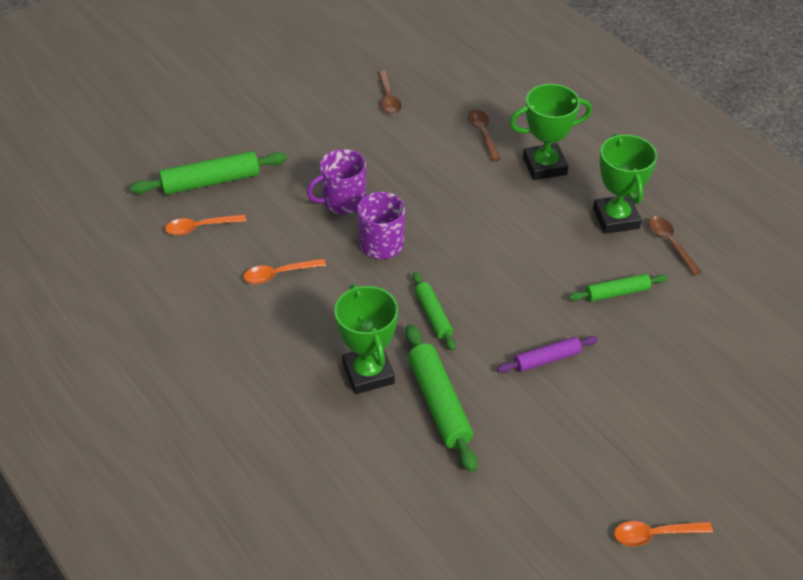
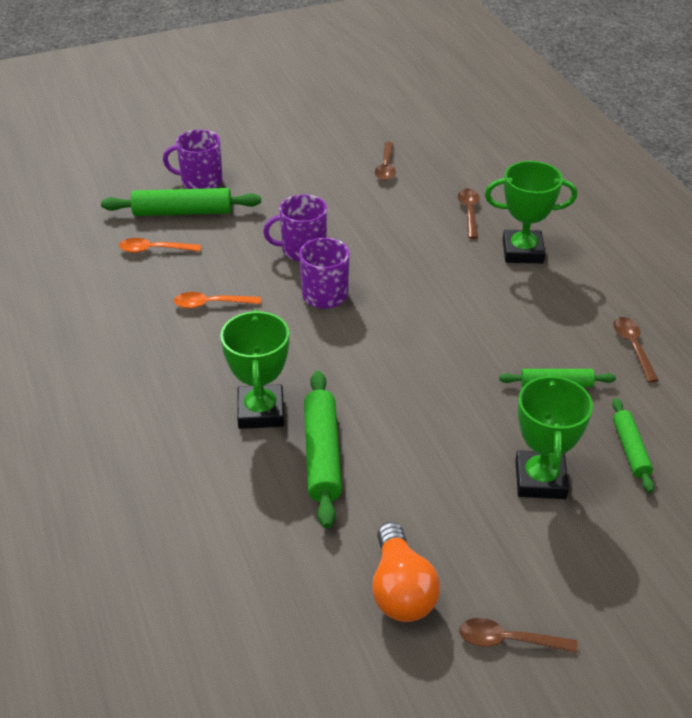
camera: 15 degrees right, 5 degrees down
(215, 145) = (200, 181): none -> purple mug
(433, 315) = (350, 370): green rolling pin -> green rolling pin (630, 450)
(547, 359) = (454, 435): purple rolling pin -> none
(552, 512) = (401, 590): none -> orange light bulb
(616, 218) = (581, 313): green trophy -> green trophy (540, 480)
(655, 535) = (508, 640): orange spoon -> brown spoon

